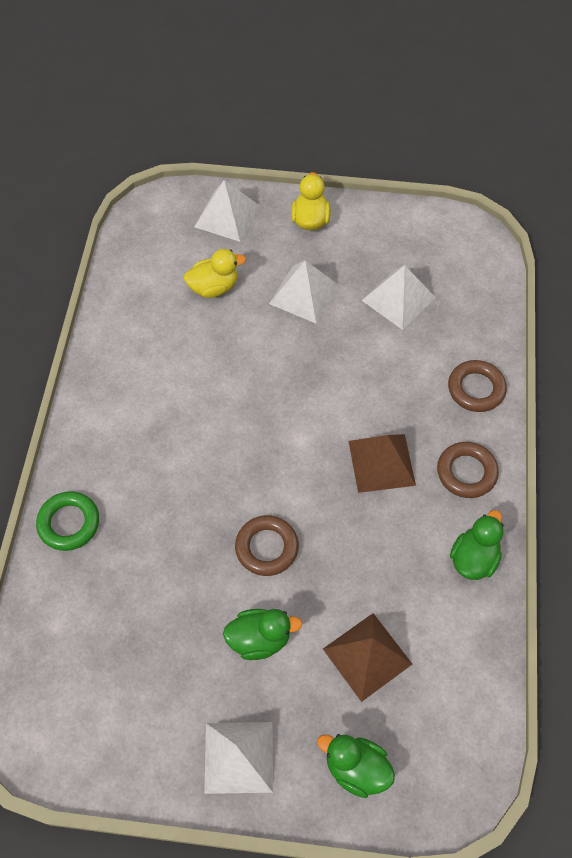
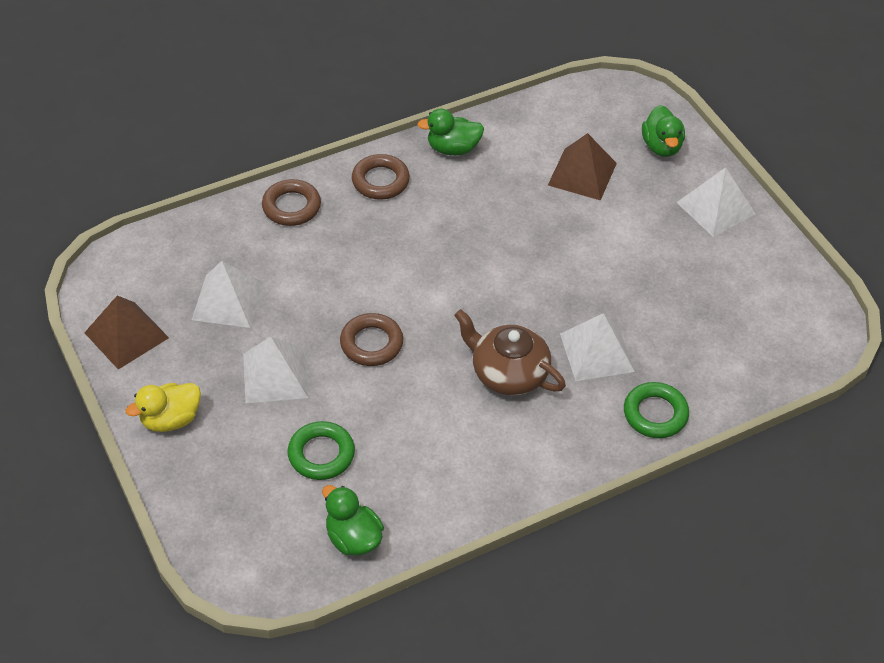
camera: 125 degrees left, 10 degrees down
(190, 443) = (508, 373): none -> brown teapot
(214, 287) = (321, 454): yellow duck -> green ring
(227, 216) = (215, 498): white pyramid -> white pyramid (596, 352)
(259, 639) = (627, 238): green duck -> green duck (353, 538)
(267, 548) = (554, 270): brown ring -> brown ring (371, 343)
(381, 463) = (416, 235): brown pyramid -> brown pyramid (126, 335)

